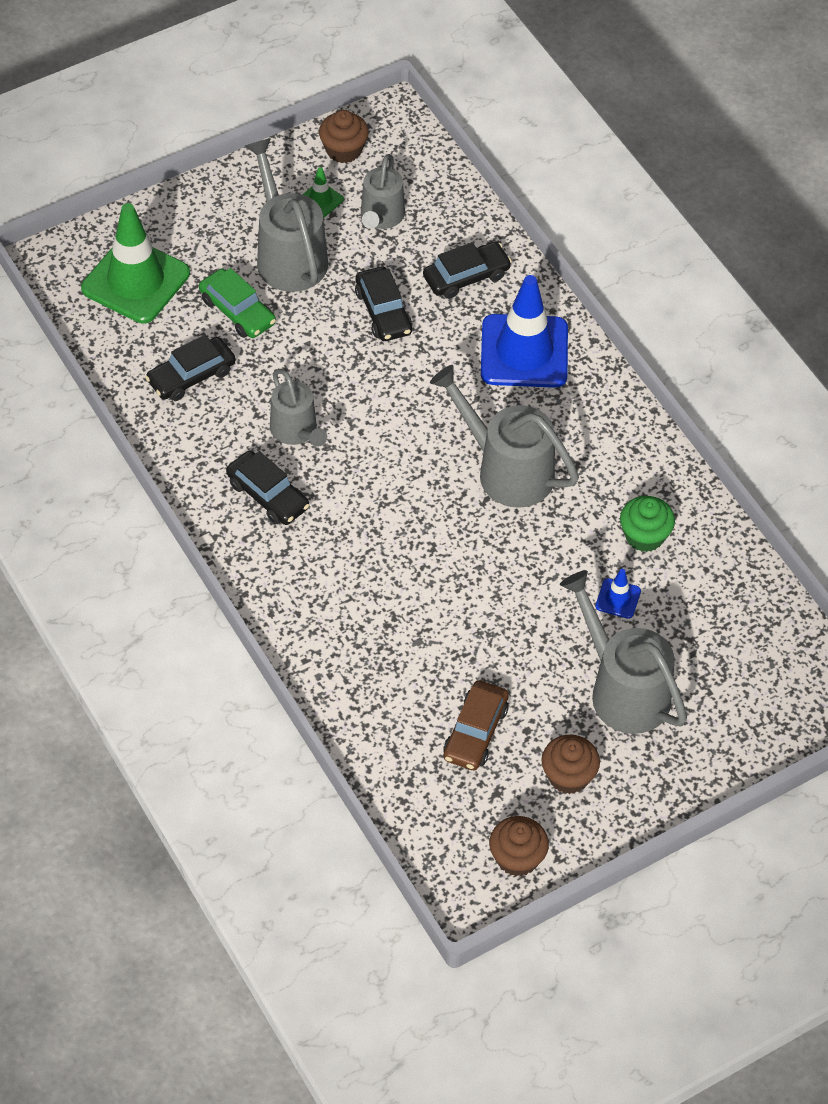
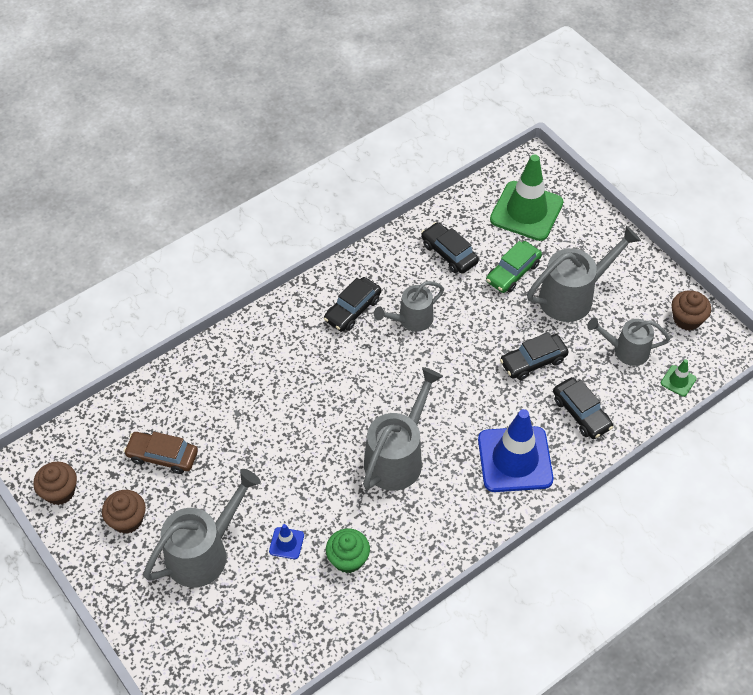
camera: 85 degrees right, 0 degrees up
(320, 200) = (632, 310): green traffic cone -> green traffic cone (678, 381)

